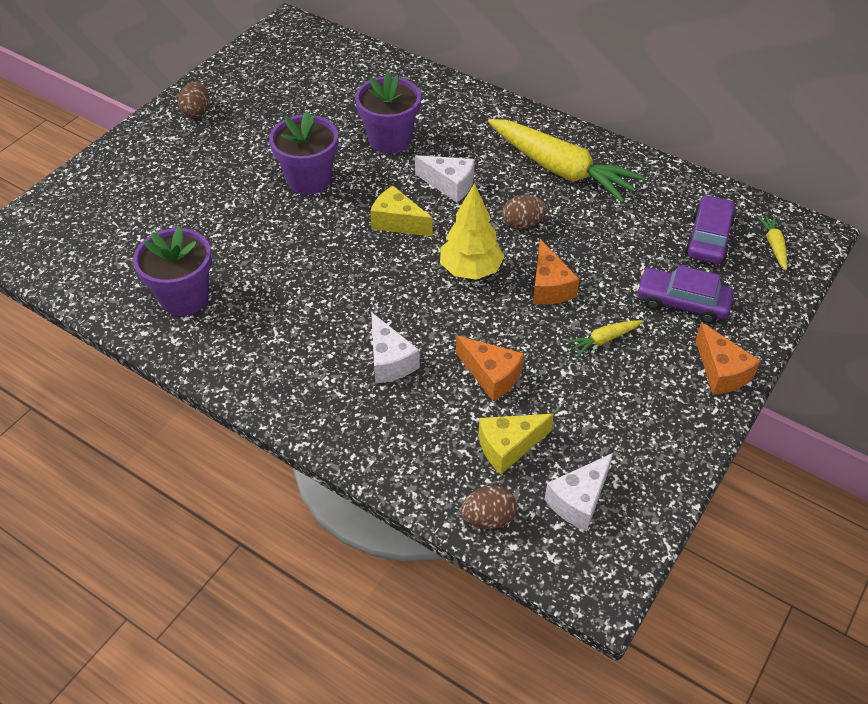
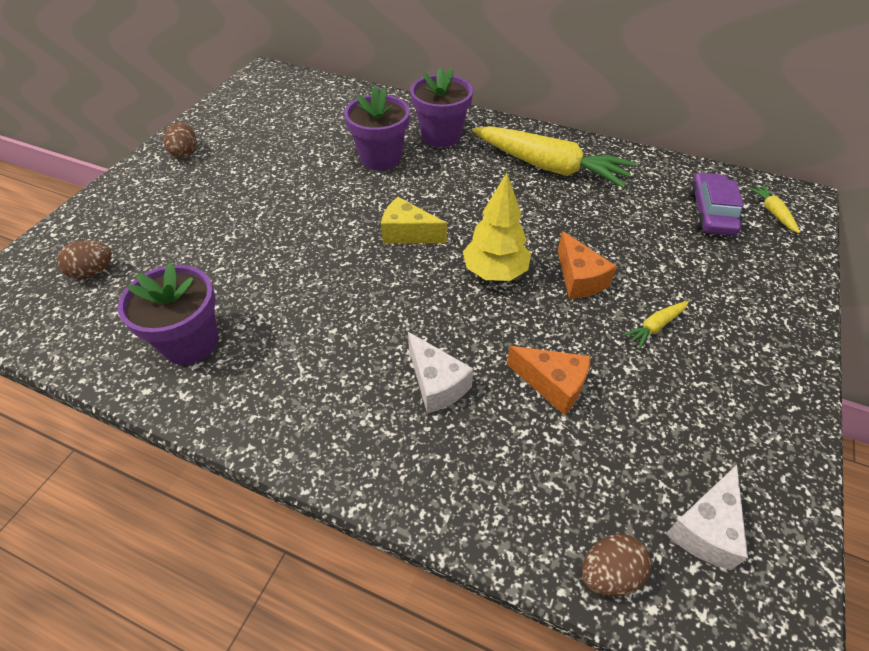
camera: 10 degrees left, 0 degrees up
(309, 180) = (309, 203): purple flower pot -> purple flower pot (441, 136)
(450, 185) = (449, 192): white cheese -> none
(508, 447) = (600, 470): yellow cheese -> none
(522, 224) = (531, 221): brown egg -> brown egg (93, 272)
(682, 302) = (714, 277): purple car -> none
(721, 371) = (786, 344): orange cheese -> none

